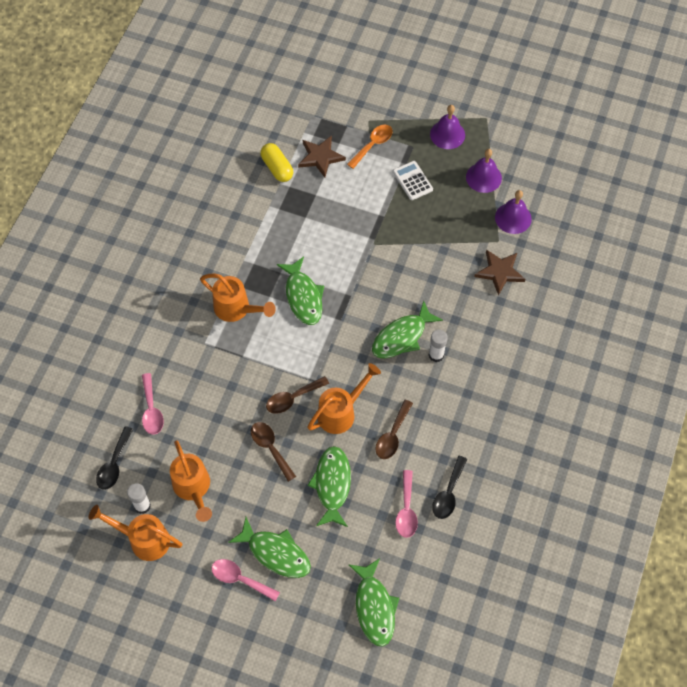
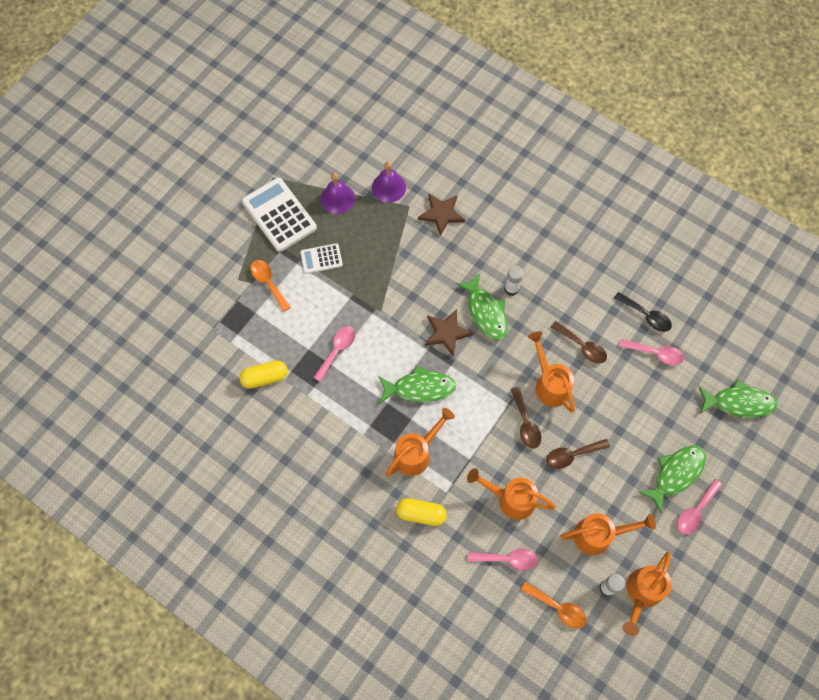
camera: 75 degrees left, 5 degrees up
(114, 464) = (558, 608): black spoon -> orange spoon
(178, 326) = (421, 514): none -> yellow capsule
(211, 401) = (511, 499): none -> orange watering can
(320, 157) = (266, 334): brown star -> brown star (447, 333)
(321, 218) = (337, 350): none -> pink spoon
(332, 485) = (619, 409): green fish -> none
(447, 134) = (279, 215): purple bell -> white calculator

